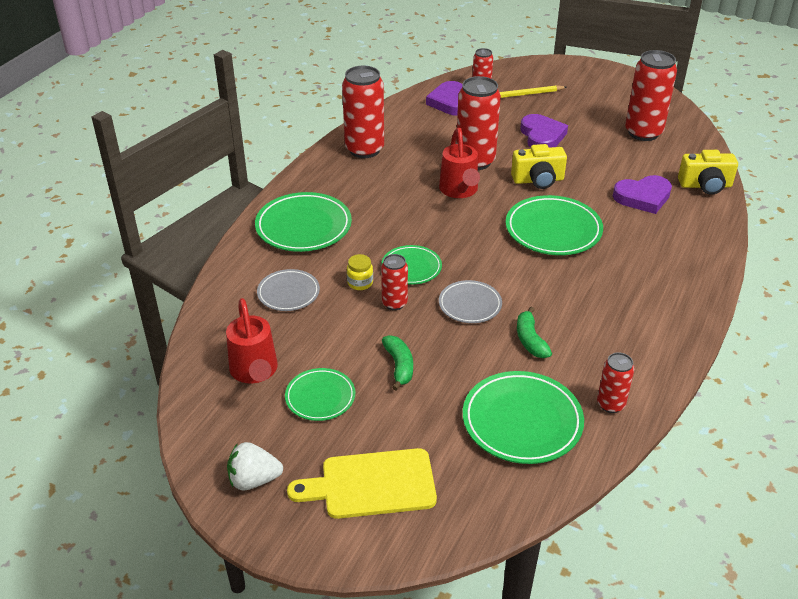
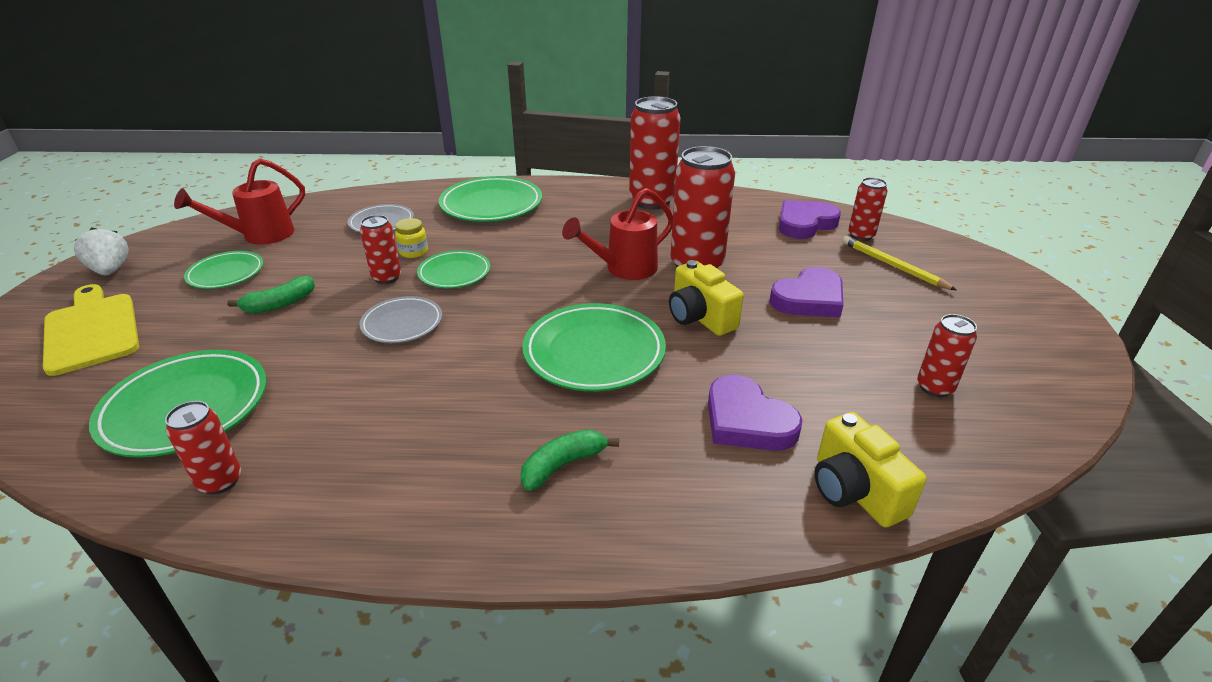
camera: 65 degrees right, 5 degrees down
(530, 340) = (346, 382): green banana -> green banana (563, 465)
(643, 132) = (934, 387): red can -> red can, size x0.54

